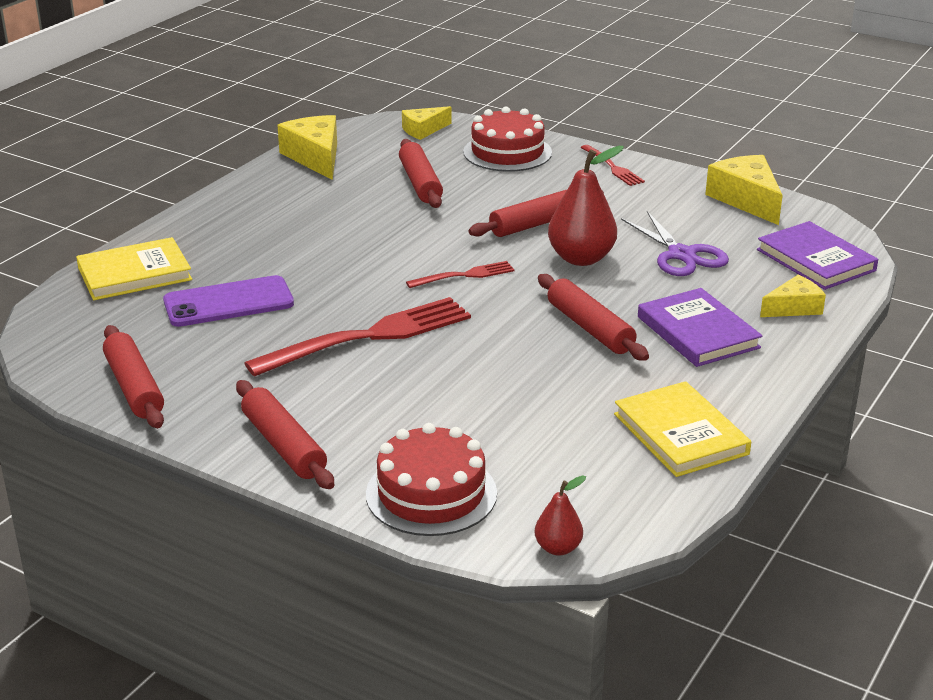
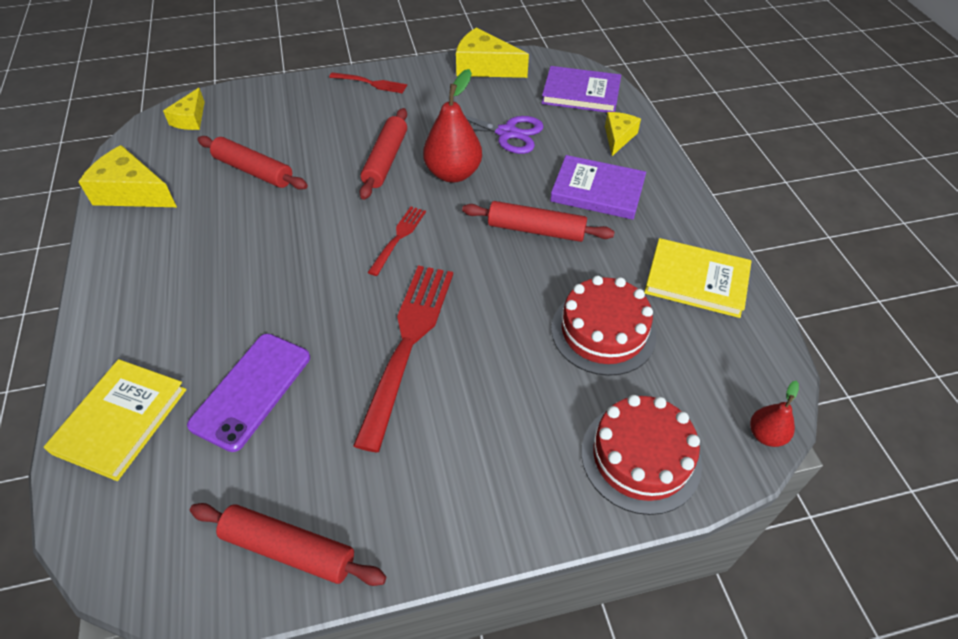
camera: 45 degrees left, 20 degrees up
(284, 445) = (489, 503): red rolling pin -> none
(507, 152) = (282, 107): red cake -> red cake (603, 331)

